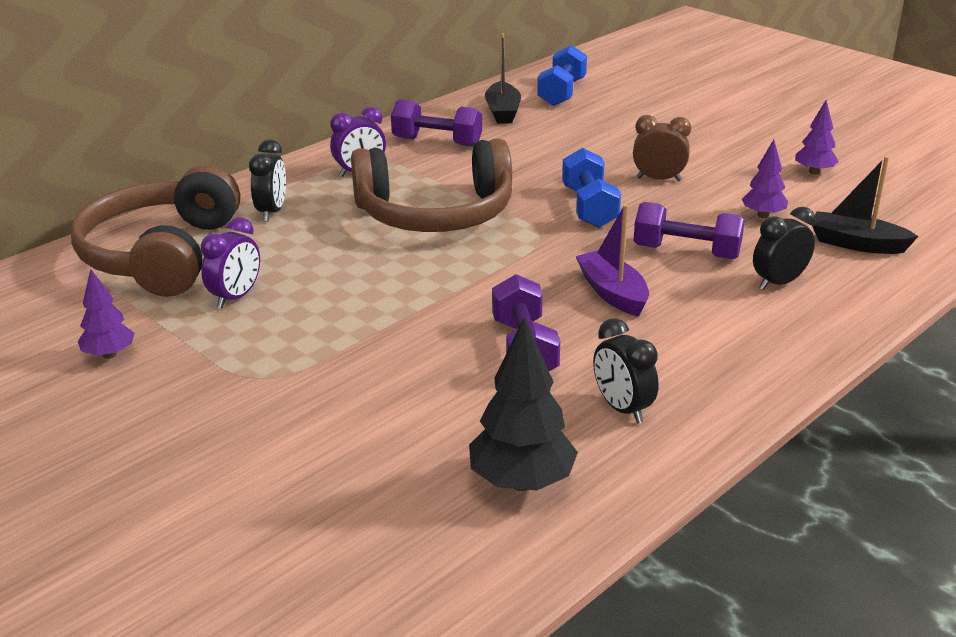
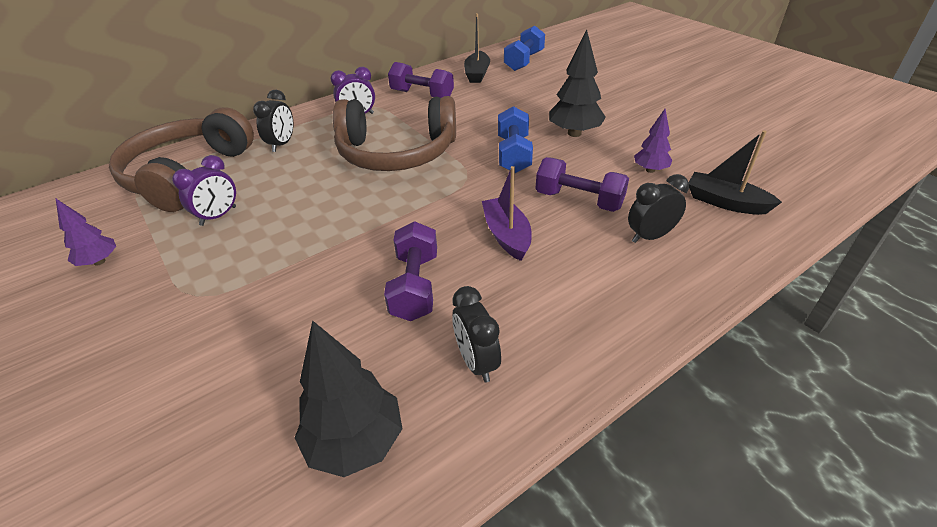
camera: 10 degrees right, 10 degrees up
(658, 179) = (574, 133): brown clock -> black tree
(814, 172) = (700, 133): purple tree -> none

